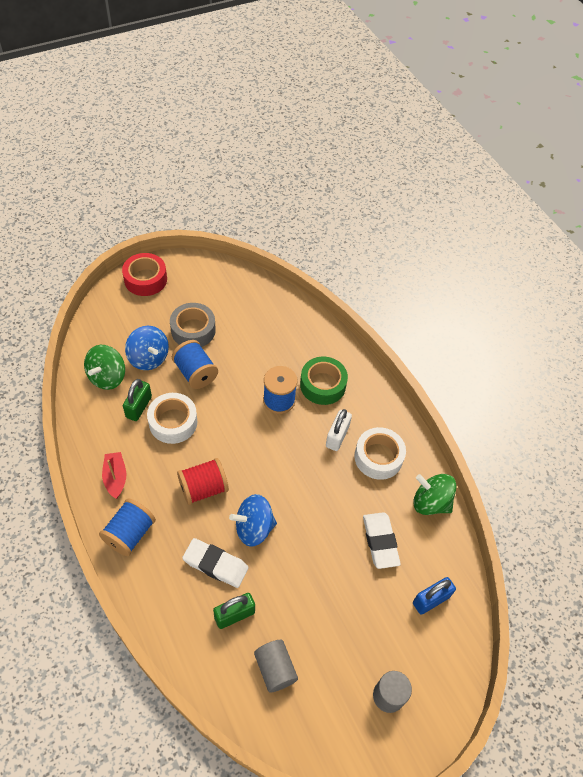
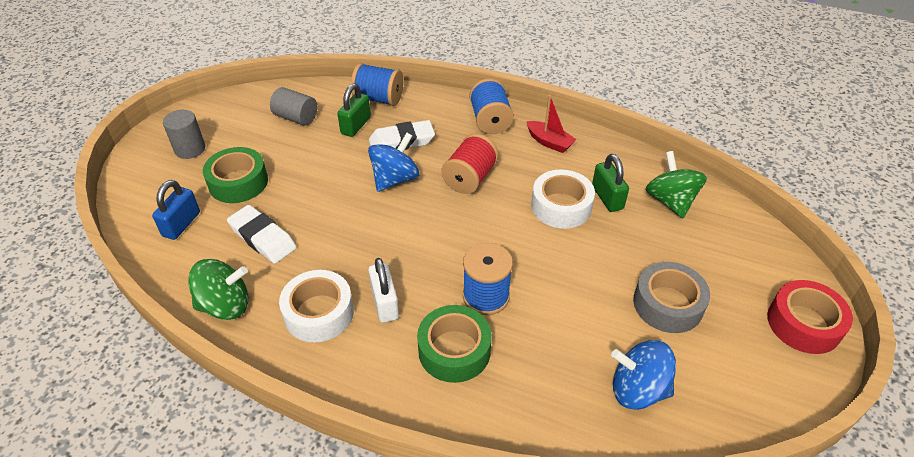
camera: 145 degrees right, 10 degrees down
(148, 358) = (664, 243): blue spinning top -> blue spinning top (638, 390)
(195, 373) = (602, 262): blue spool -> blue spool (378, 99)
(368, 616) = (238, 182): none -> green tape

